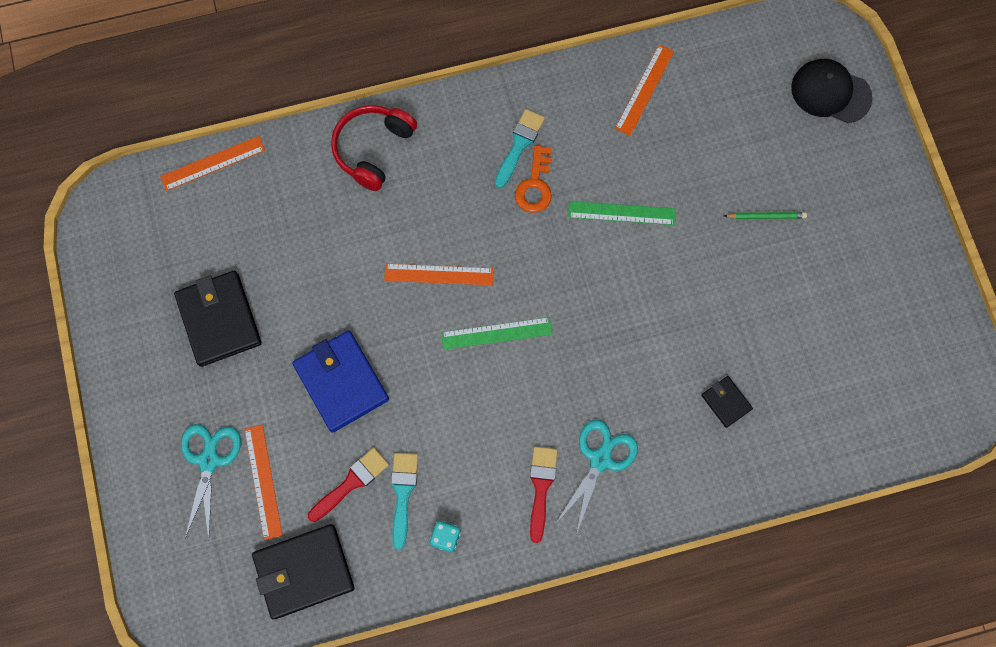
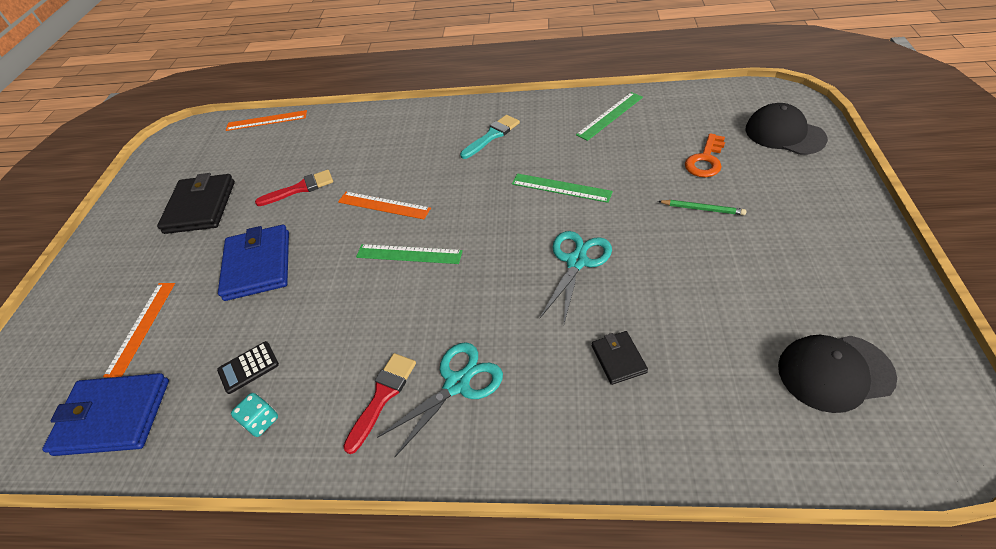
camera: 25 degrees right, 25 degrees down
(209, 460) = (115, 301): turquoise scissors -> turquoise scissors (576, 261)
(304, 571) = (113, 417): black wallet -> blue wallet
(351, 482) = (211, 346): red brush -> red brush (300, 188)
(373, 149) = (380, 126): red headphones -> none
(403, 493) = (248, 367): turquoise brush -> black calculator
(535, 185) = (493, 161): orange key -> orange key (705, 160)
(644, 89) = (610, 116): orange ruler -> green ruler
(890, 373) = (834, 372): none -> black cap

